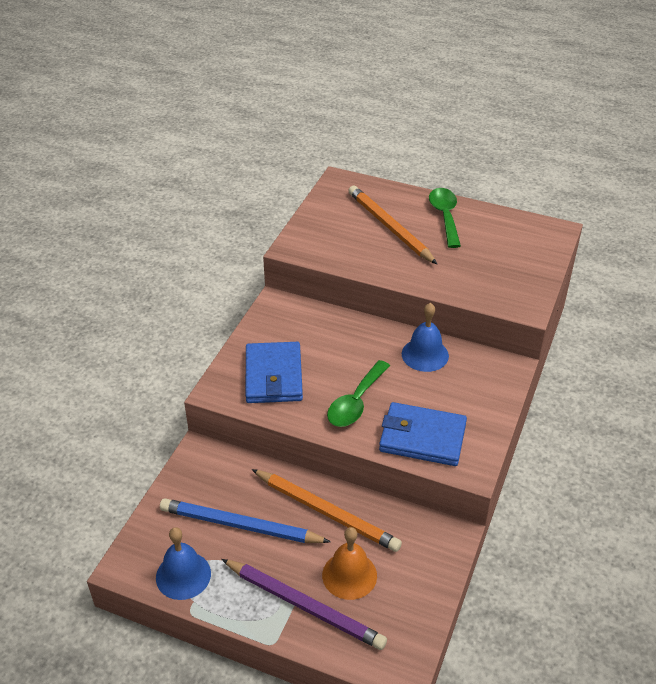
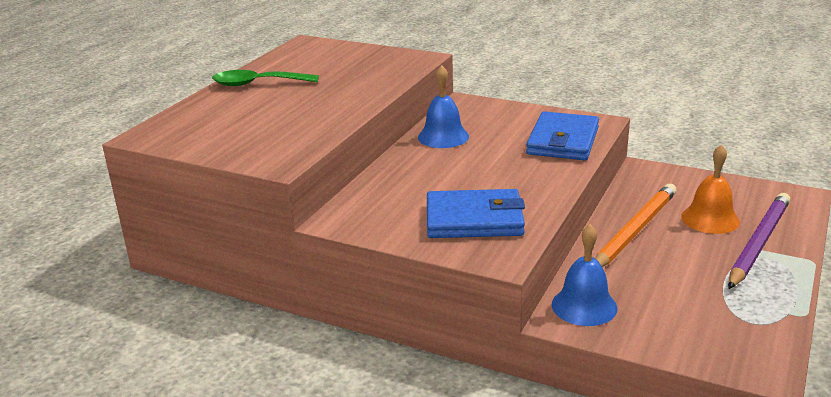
camera: 85 degrees left, 15 degrees down
(183, 575) = (757, 322): blue bell -> blue bell (584, 306)
(240, 525) = (670, 284): blue pencil -> none
(356, 402) = (516, 172): green spoon -> none
(390, 227) = (264, 109): orange pencil -> none

